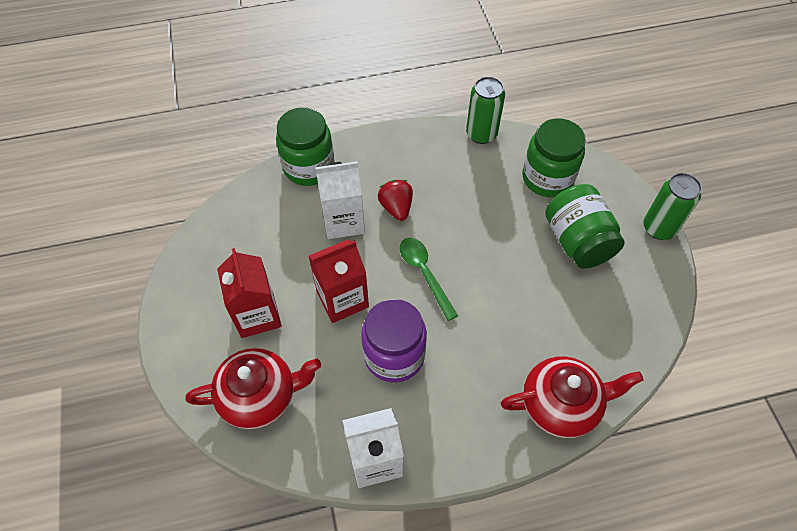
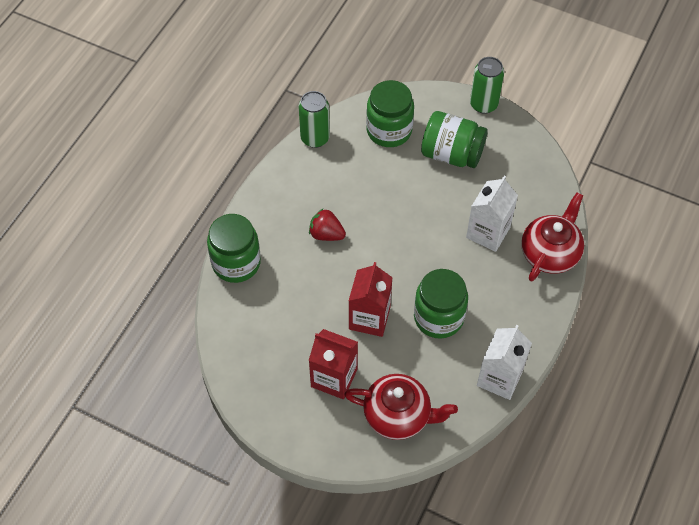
camera: 50 degrees left, 0 degrees up
(260, 396) = (398, 415): red teapot -> red teapot turned 75 degrees clockwise
(343, 221) = (306, 274): white carton -> white carton (488, 232)
(394, 355) = (438, 317): purple jar -> green jar
(424, 274) = (395, 256): green spoon -> none

